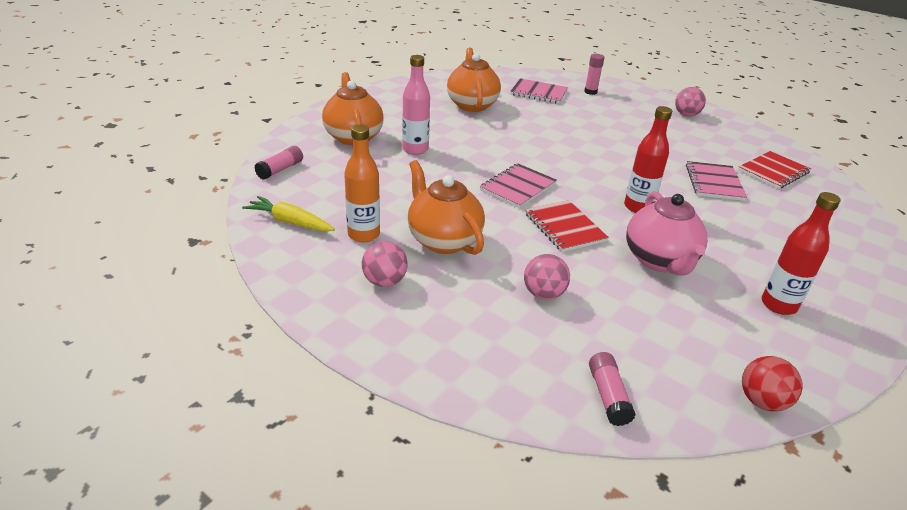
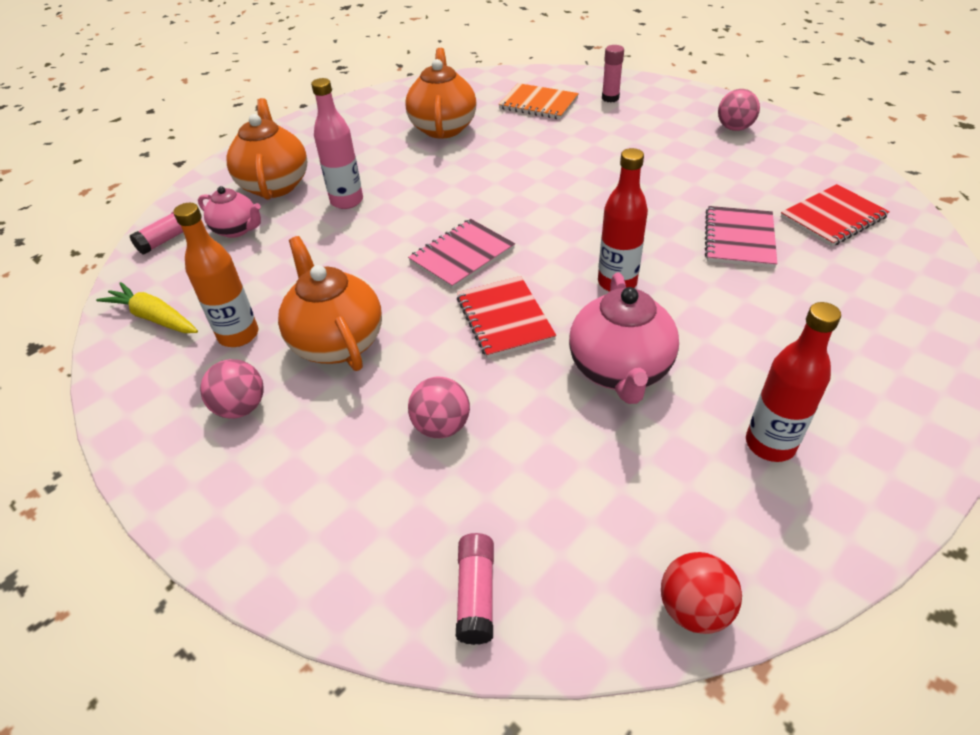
camera: 10 degrees right, 10 degrees up
(334, 165) = (237, 230): none -> pink teapot
(538, 93) = (538, 103): pink notebook -> orange notebook

